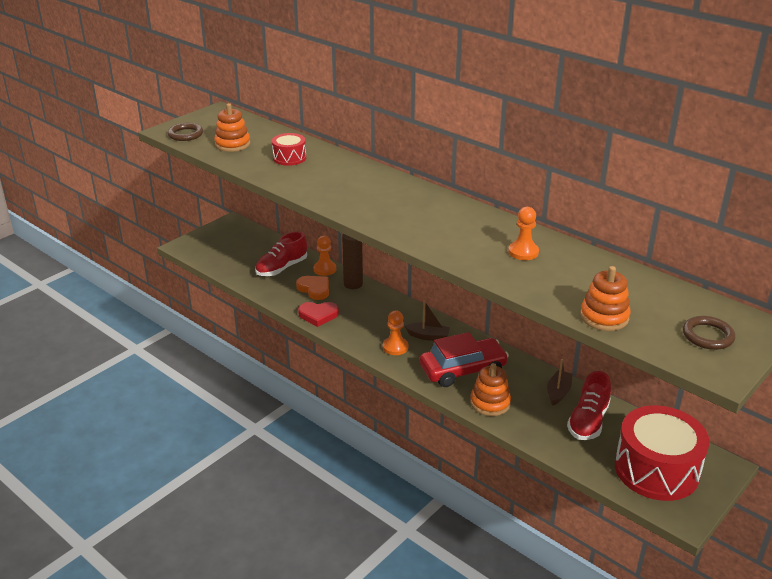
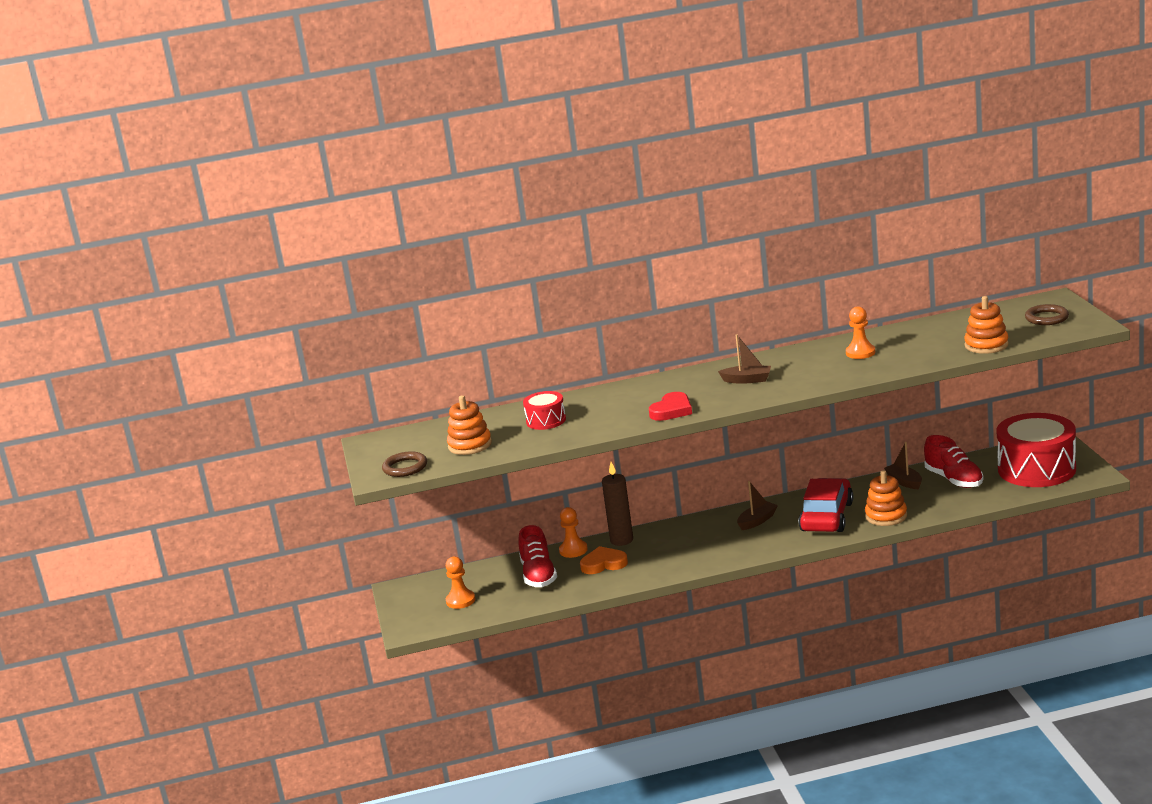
camera: 50 degrees left, 10 degrees down
(318, 315) = (653, 571): red heart -> red heart (672, 410)
(395, 347) = (755, 542): orange pawn -> orange pawn (460, 600)
(422, 215) = (747, 380): none -> brown boat

